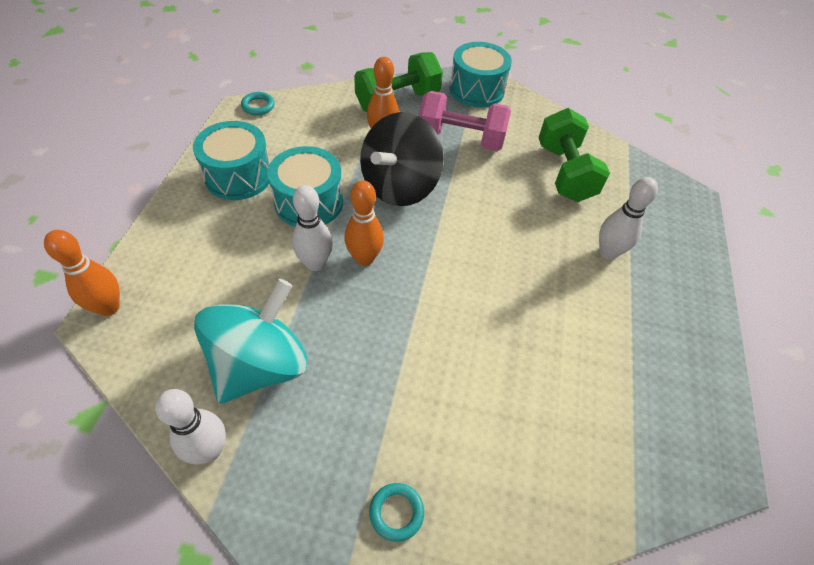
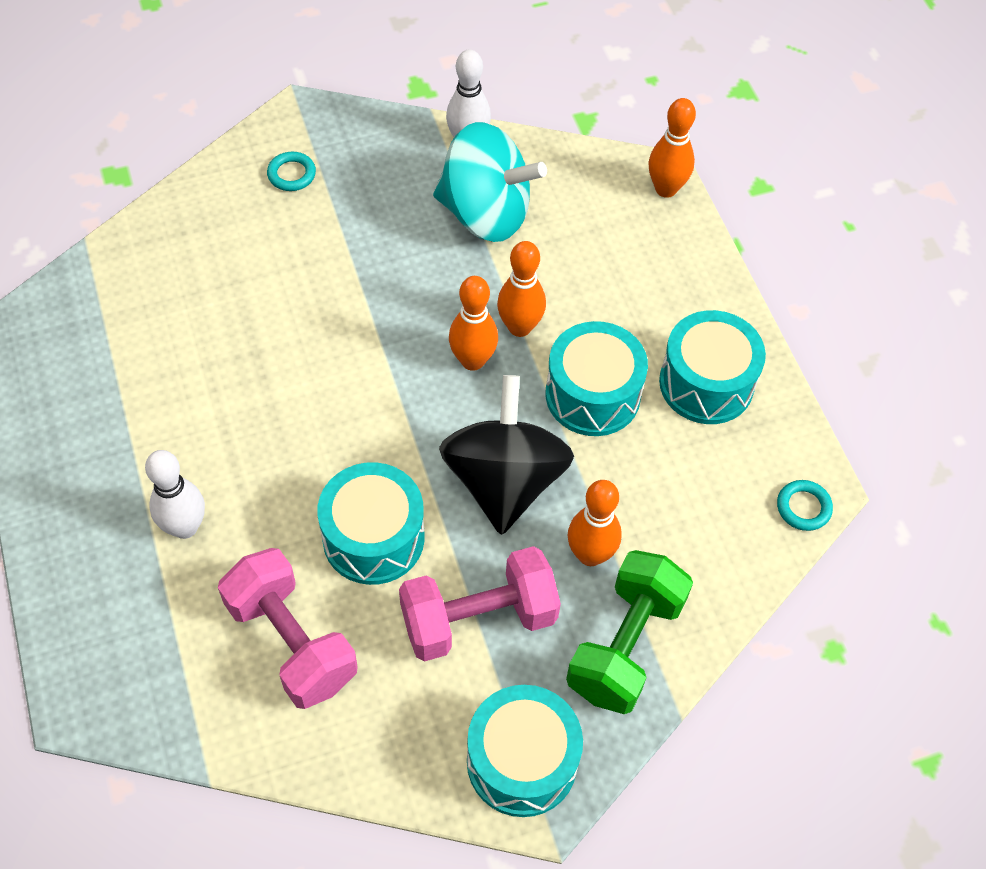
camera: 150 degrees right, 5 degrees up
(260, 365) = (485, 213): turquoise spinning top -> turquoise spinning top turned 75 degrees counterclockwise
(315, 263) = (519, 327): white bowling pin -> orange bowling pin
(494, 195) = (373, 537): none -> turquoise drum
(564, 172) = (292, 642): green dumbbell -> pink dumbbell

